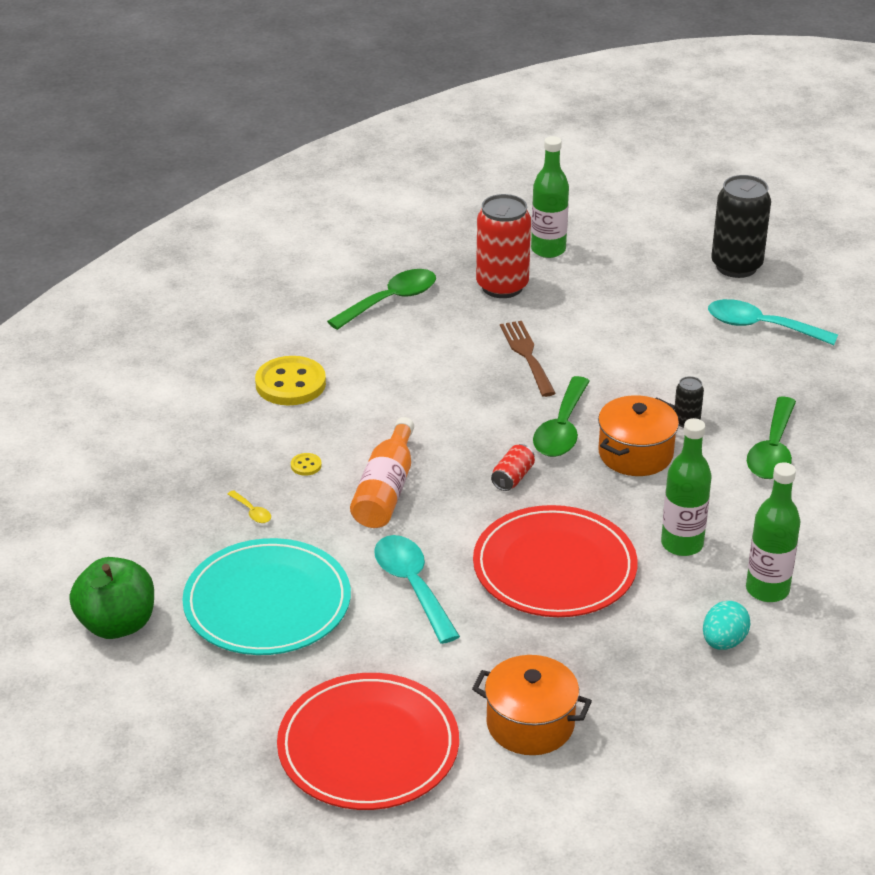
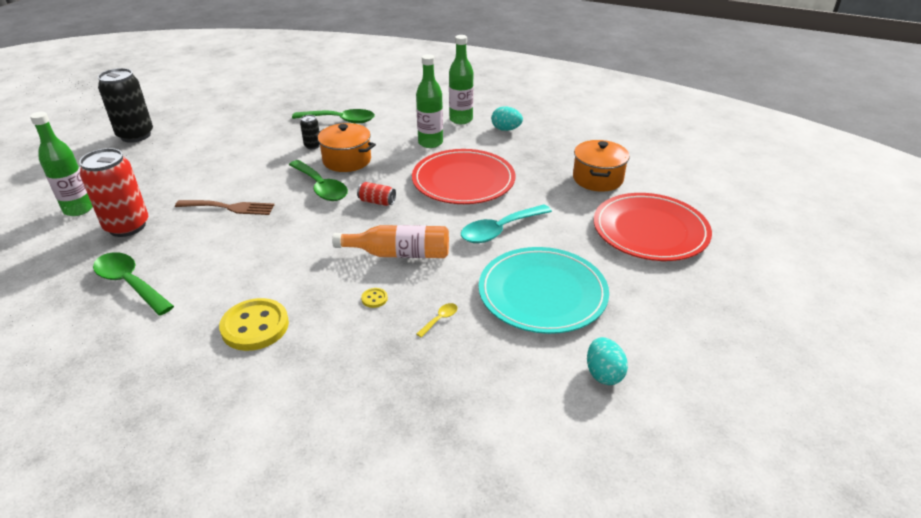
camera: 100 degrees left, 0 degrees up
(117, 624) = (603, 374): green apple -> turquoise egg
(527, 355) = (229, 207): brown fork -> brown fork turned 150 degrees counterclockwise
(562, 428) = (321, 187): green spoon -> green spoon turned 45 degrees clockwise
(761, 327) = (211, 126): turquoise spoon -> none

